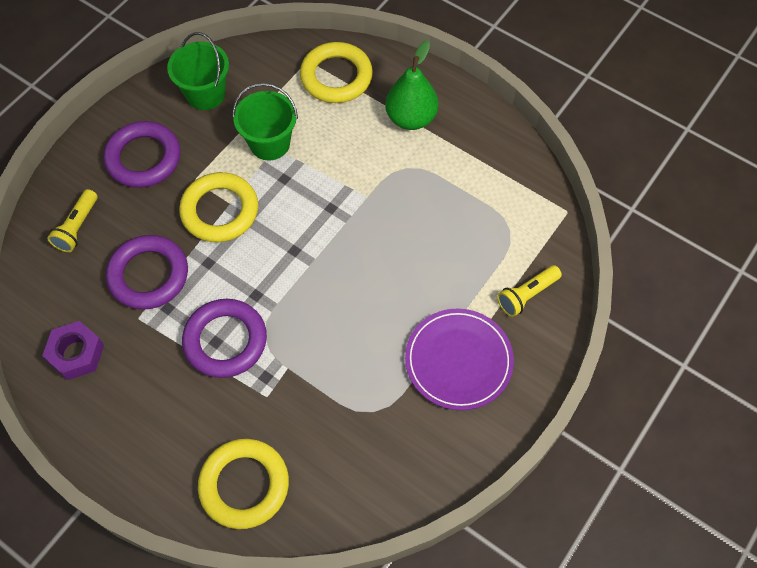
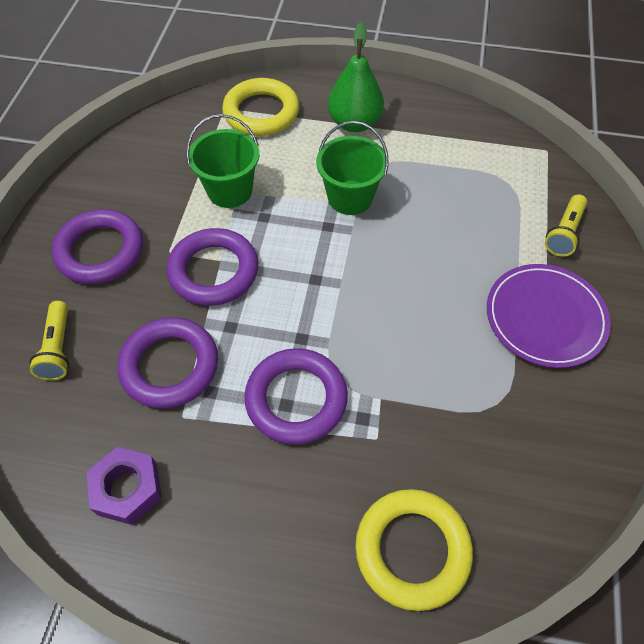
camera: 25 degrees left, 5 degrees down
(205, 94) = (136, 169): green bucket -> green bucket (350, 197)
(220, 211) = (214, 271): yellow ring -> purple ring

